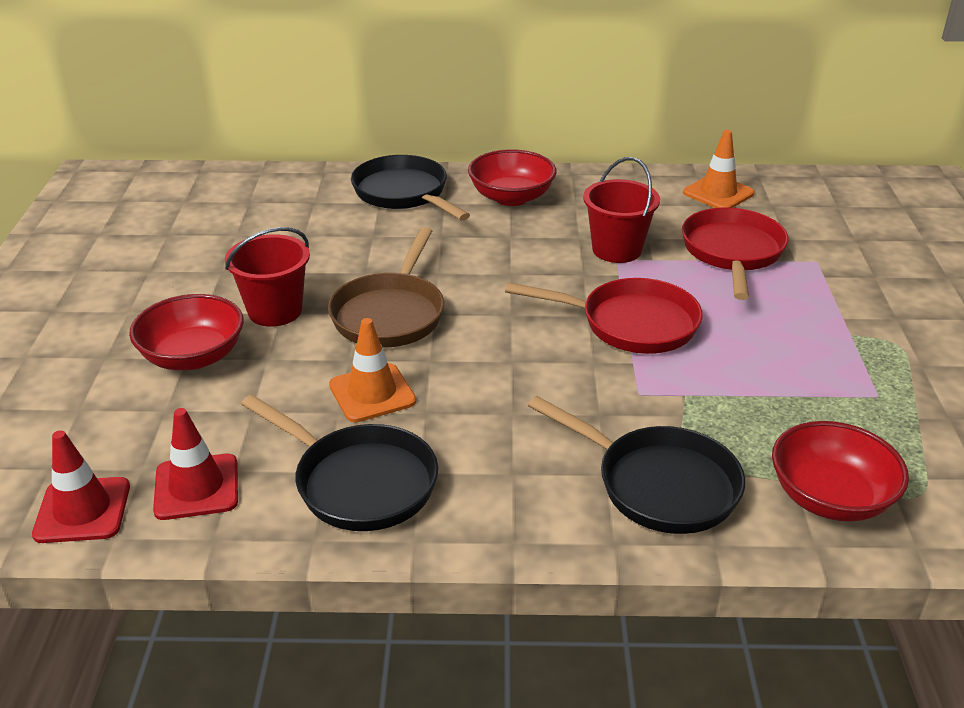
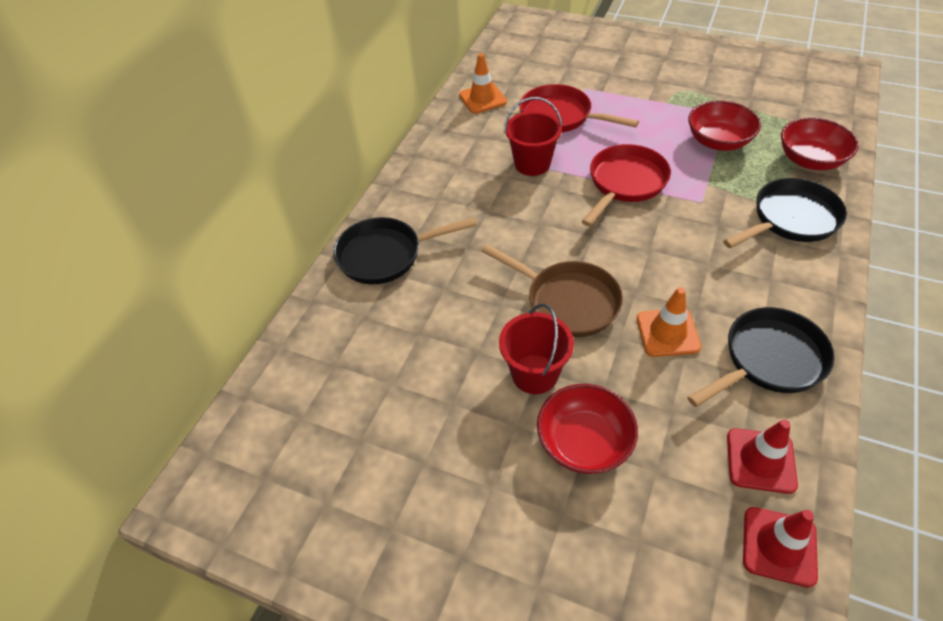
camera: 65 degrees left, 15 degrees up
(511, 197) = (430, 195): red bowl -> red bowl (718, 141)

